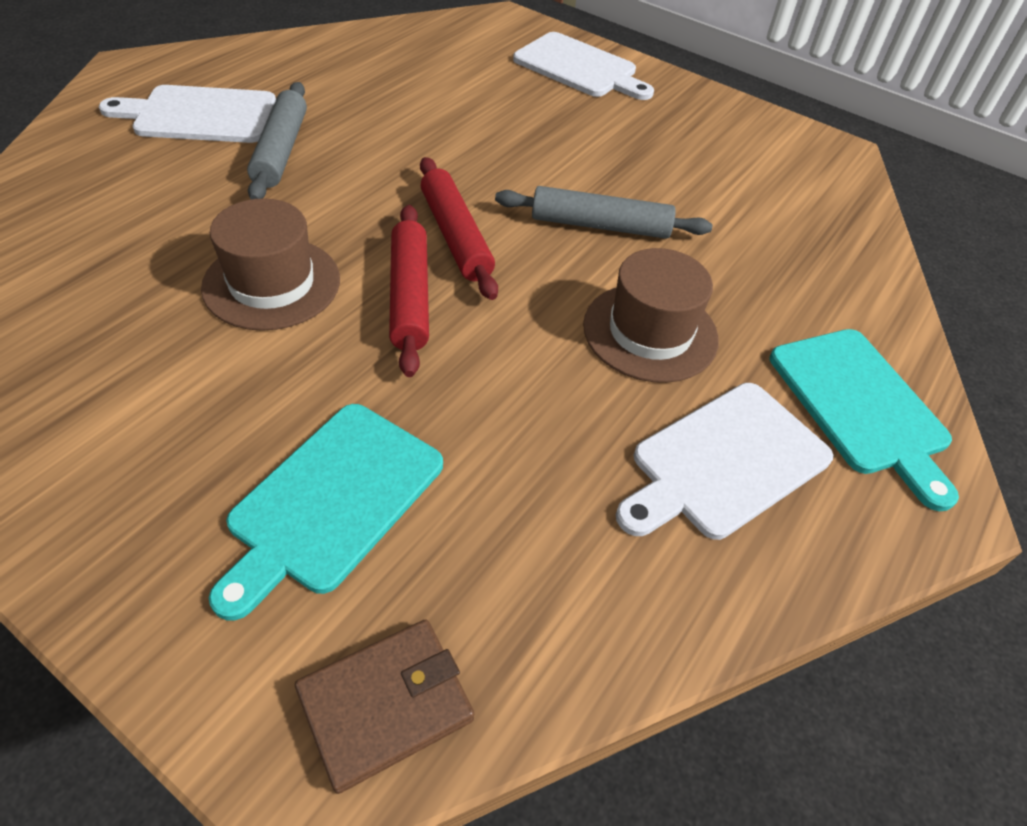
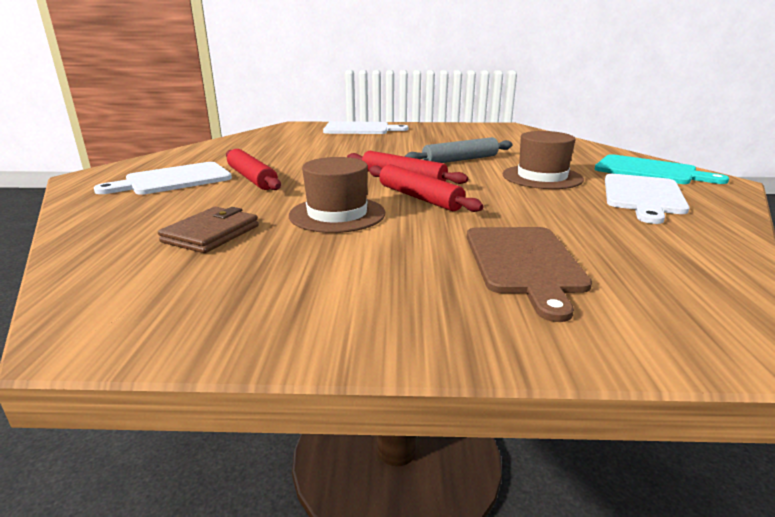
camera: 30 degrees left, 25 degrees down
(280, 150) = (251, 178): grey rolling pin -> red rolling pin
(331, 501) = (524, 263): turquoise cutting board -> brown cutting board
(385, 705) = (697, 309): brown wallet -> brown wallet (211, 234)

